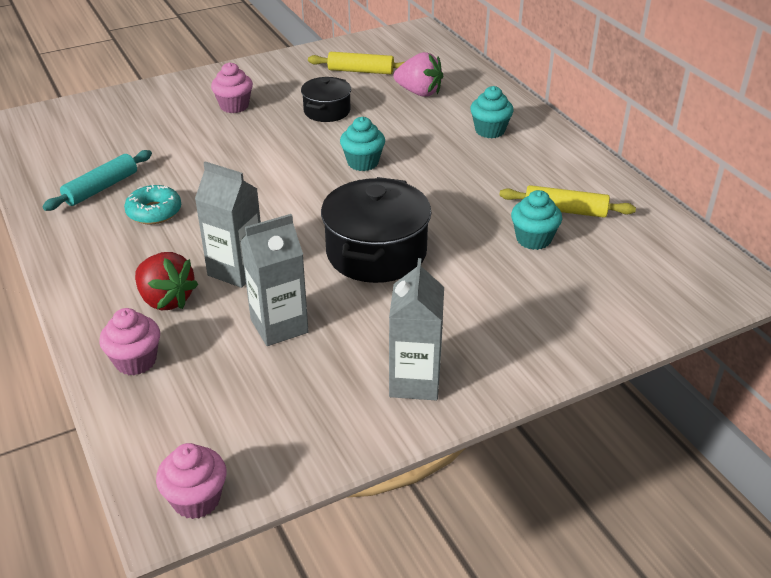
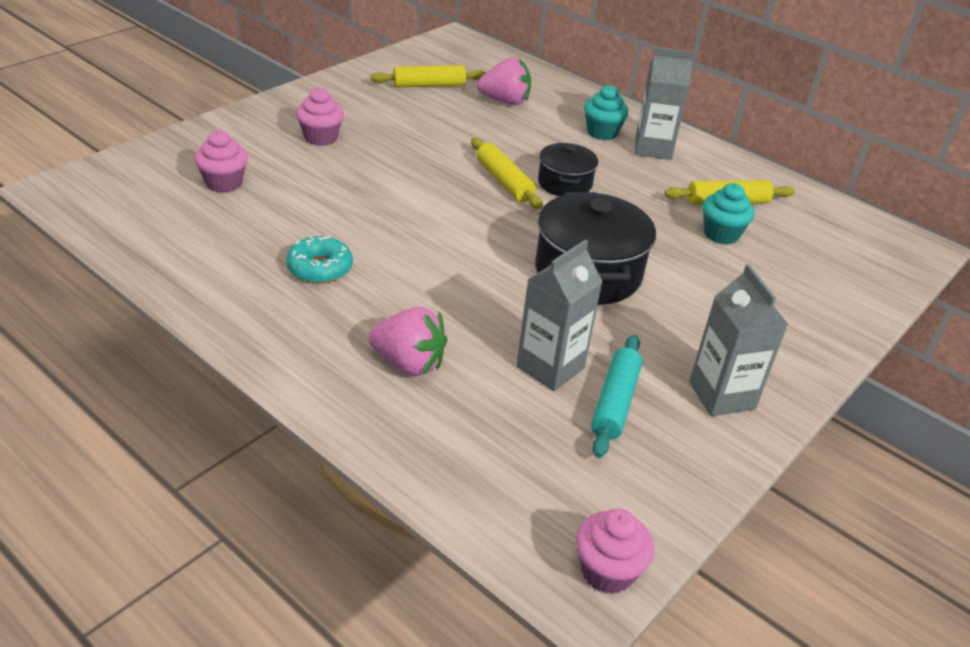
camera: 25 degrees left, 0 degrees up
(101, 188) = (236, 251): turquoise rolling pin -> turquoise rolling pin (615, 403)
(135, 361) = (427, 438): pink cupcake -> pink cupcake (224, 183)
(166, 299) = (409, 363): red strawberry -> pink strawberry
(236, 270) = (460, 316): grey carton -> grey carton (653, 149)
(327, 111) = (426, 131): black pot -> black pot (564, 183)
(363, 163) = (504, 181): turquoise cupcake -> yellow rolling pin

